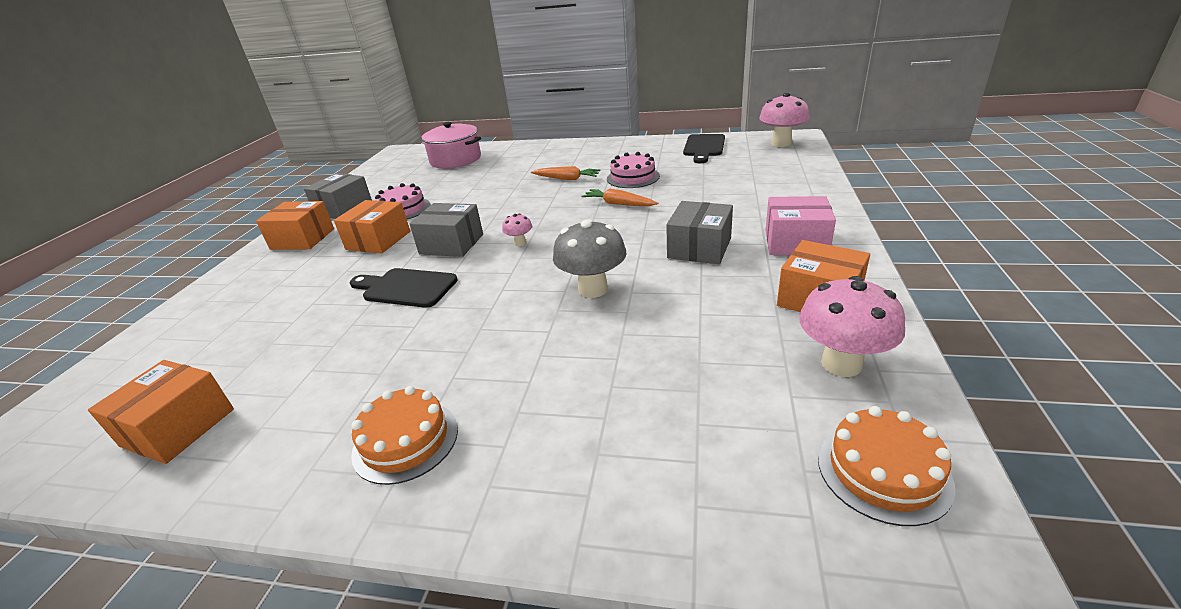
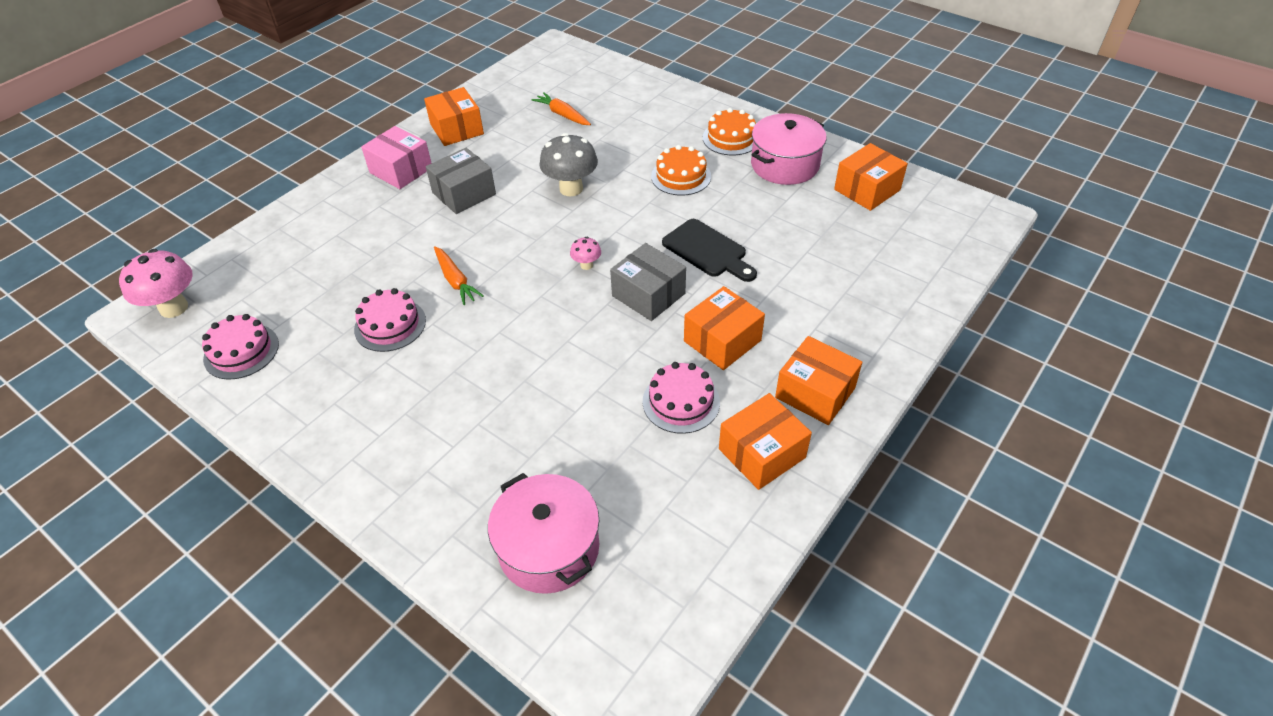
camera: 155 degrees left, 15 degrees up
(308, 423) = (785, 165): none -> pink pot
(344, 209) = (761, 453): grey box -> orange box
(566, 179) = (454, 366): orange carrot -> orange carrot (562, 115)
(704, 147) = (241, 351): black cutting board -> pink cake
(841, 364) = (501, 99): pink mushroom -> none
(883, 471) = (545, 66): orange cake -> orange cake (681, 176)

